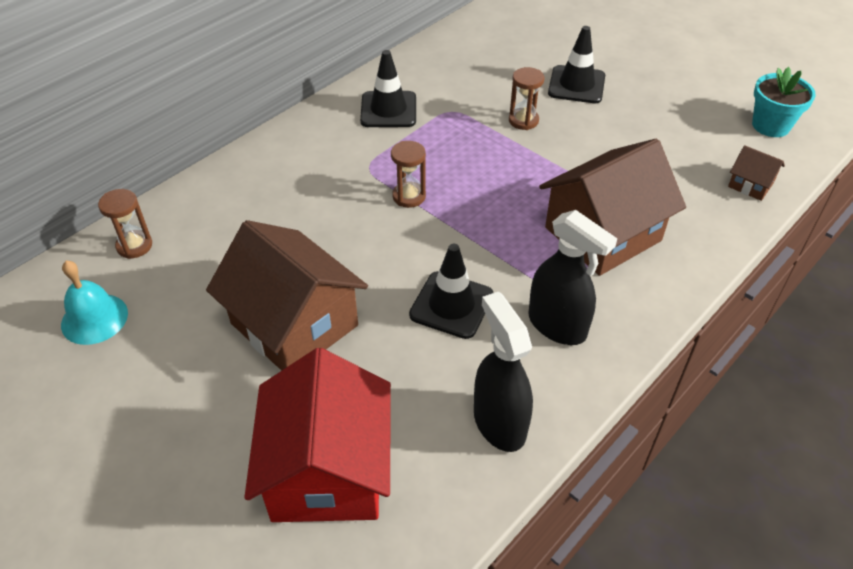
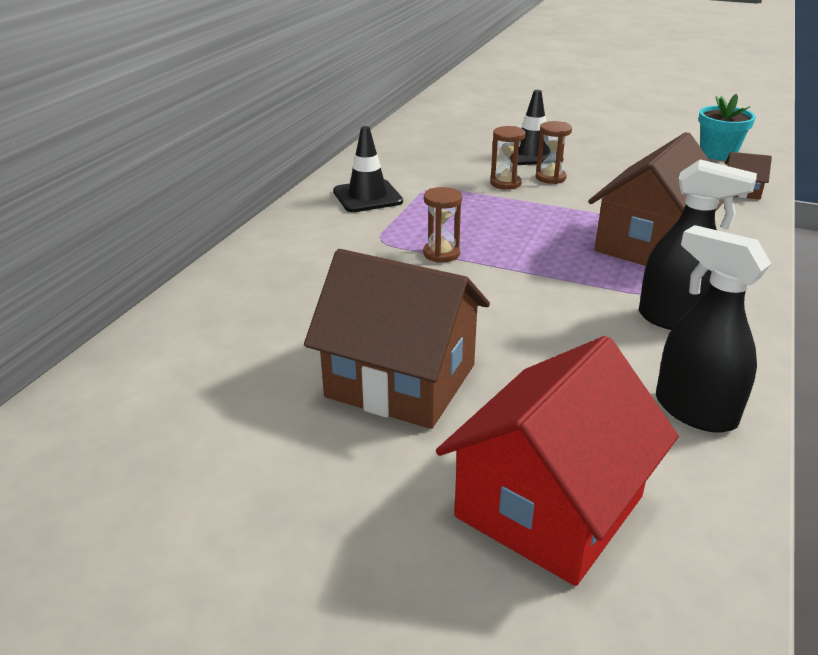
camera: 20 degrees left, 15 degrees down
(94, 318) = (141, 433): turquoise bell -> none
(134, 246) = (152, 354): brown hourglass -> brown hourglass (550, 178)
(327, 471) = (549, 506): red house -> red house turned 60 degrees clockwise
(451, 305) = (557, 326): black traffic cone -> none

